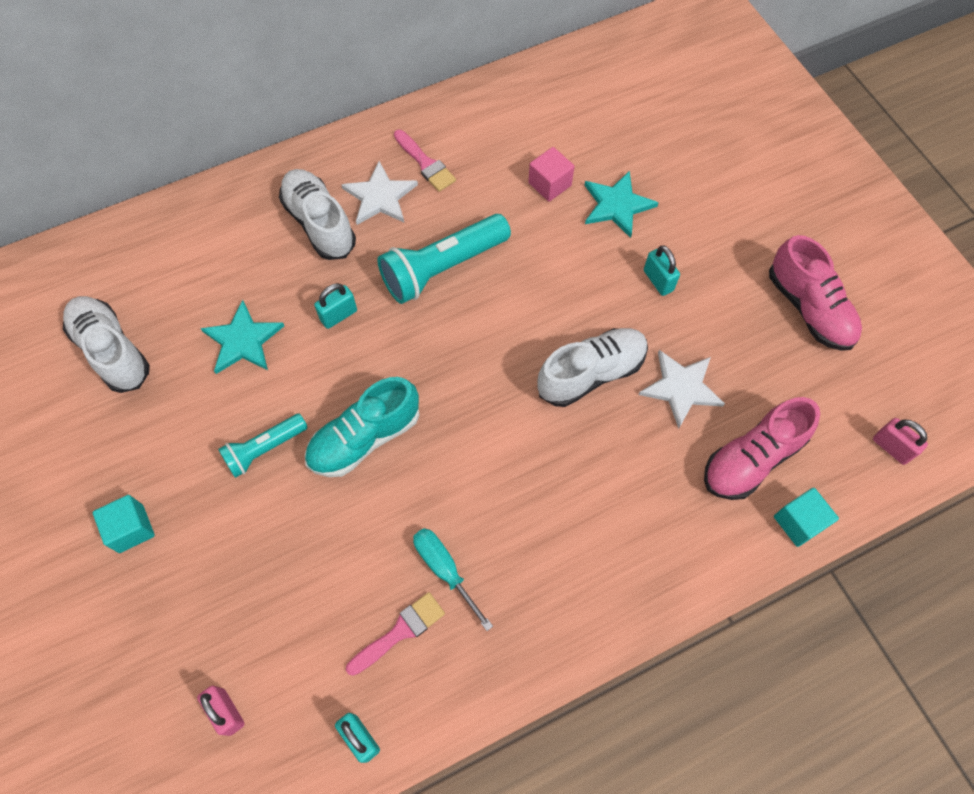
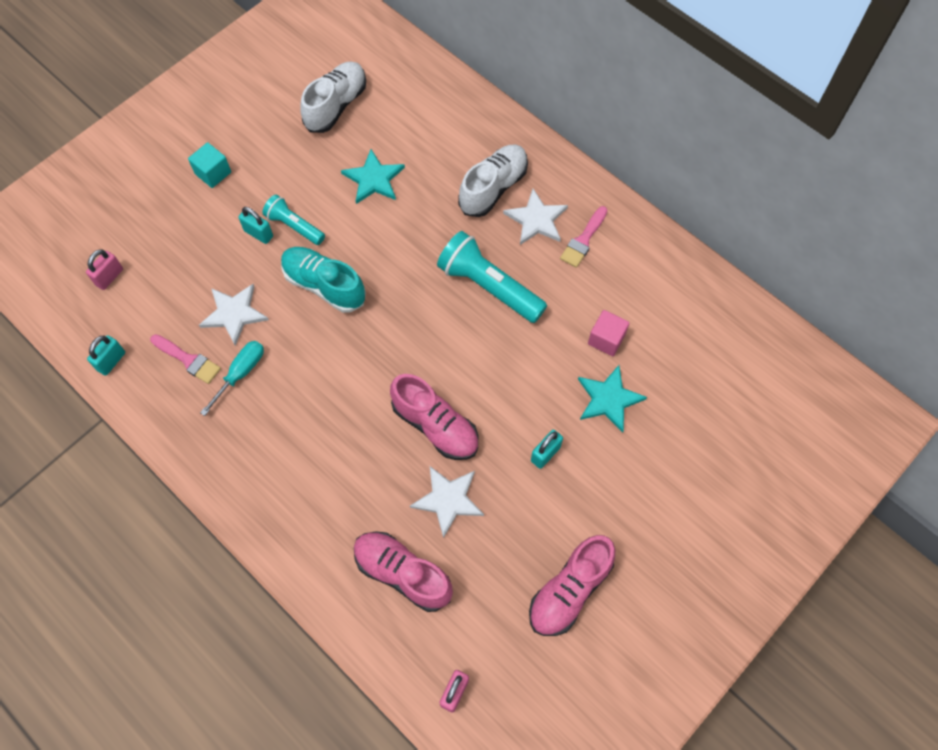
camera: 70 degrees right, 0 degrees up
(338, 315) = (418, 231): turquoise padlock -> turquoise padlock (258, 234)
(357, 556) = (234, 314): none -> white star
(591, 373) = (435, 426): white shoe -> pink shoe
(799, 522) = (358, 625): turquoise cube -> none

